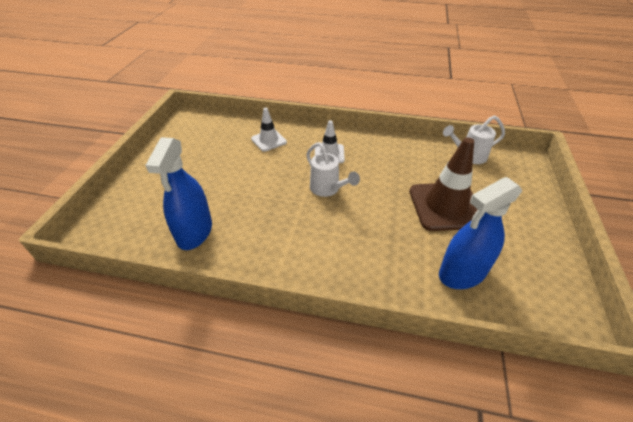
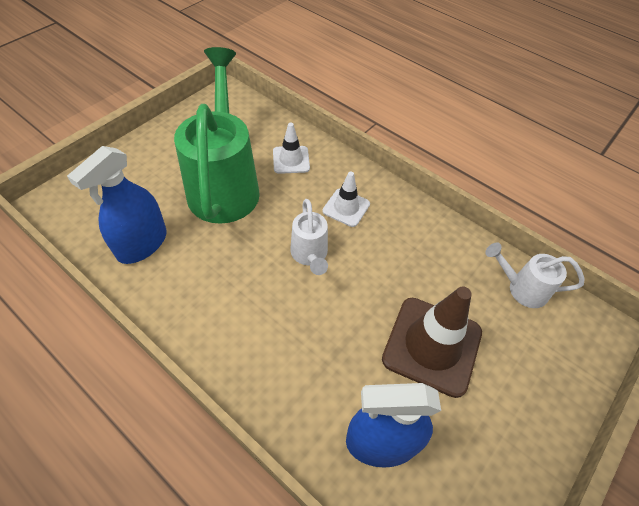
camera: 25 degrees right, 10 degrees up
(231, 171) = (224, 184): none -> green watering can

